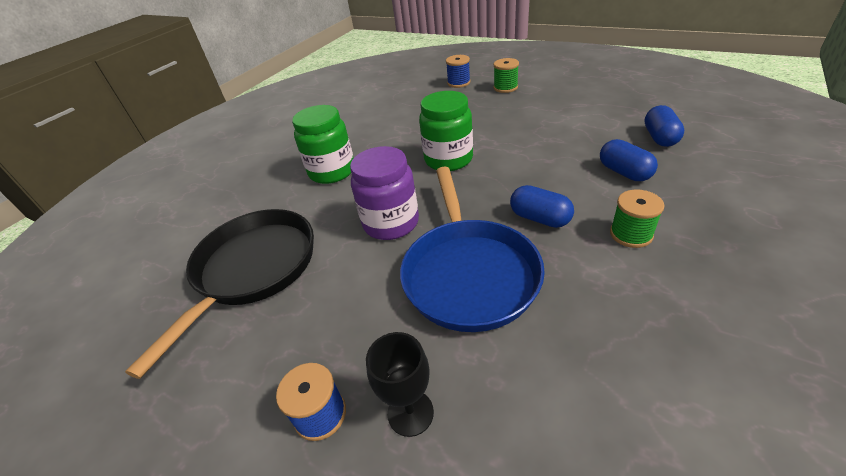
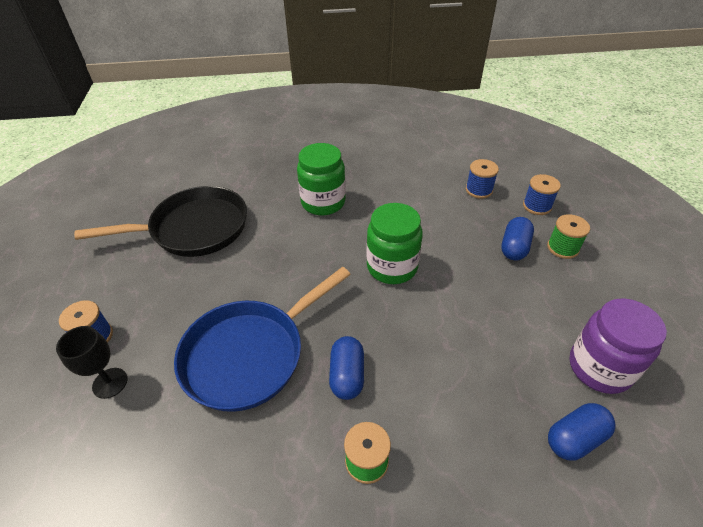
camera: 50 degrees right, 5 degrees up
(391, 223) = (281, 275): purple jar -> purple jar (599, 368)
(416, 97) = (479, 190): none -> blue spool
(624, 172) = (472, 422): blue capsule -> blue capsule (514, 247)

